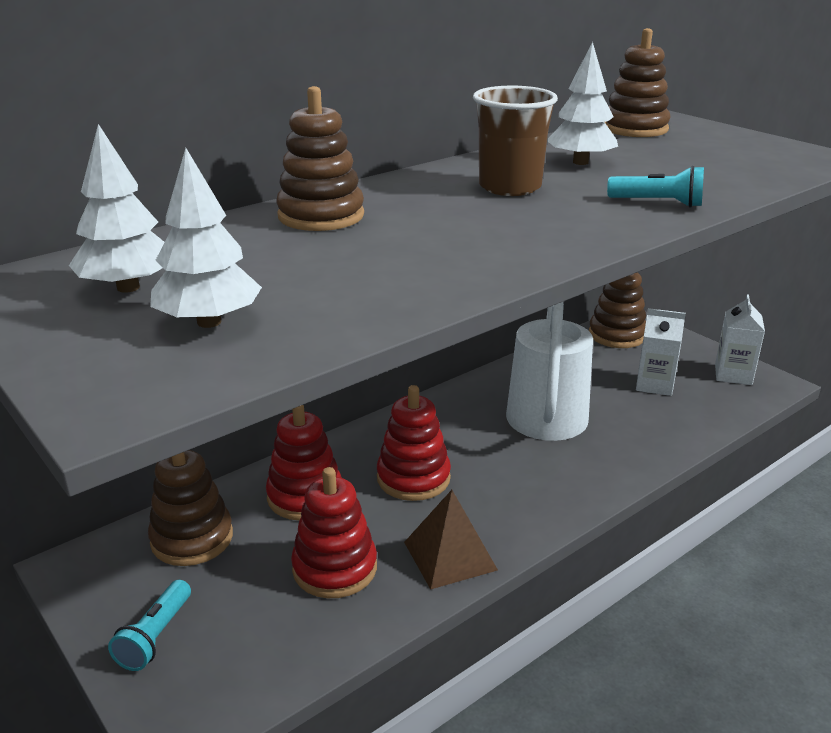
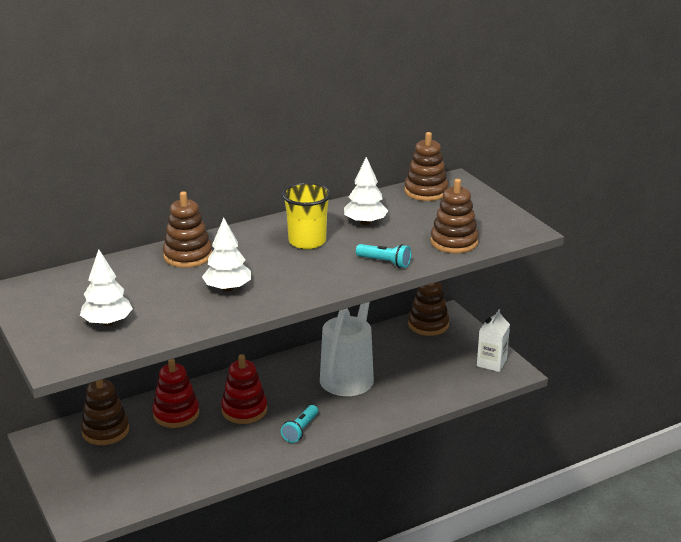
camera: 10 degrees right, 0 degrees up
(128, 287) = (74, 298): white tree -> white tree (227, 288)
(155, 637) = (76, 478): turquoise flashlight -> turquoise flashlight (300, 430)
(335, 568) = (180, 456): red stacking toy -> none
(449, 555) = (247, 456): brown pyramid -> none
(509, 187) = (307, 241): brown cup -> yellow cup
(654, 384) = (432, 365): white carton -> none
(737, 175) = (454, 242): none -> brown stacking toy

